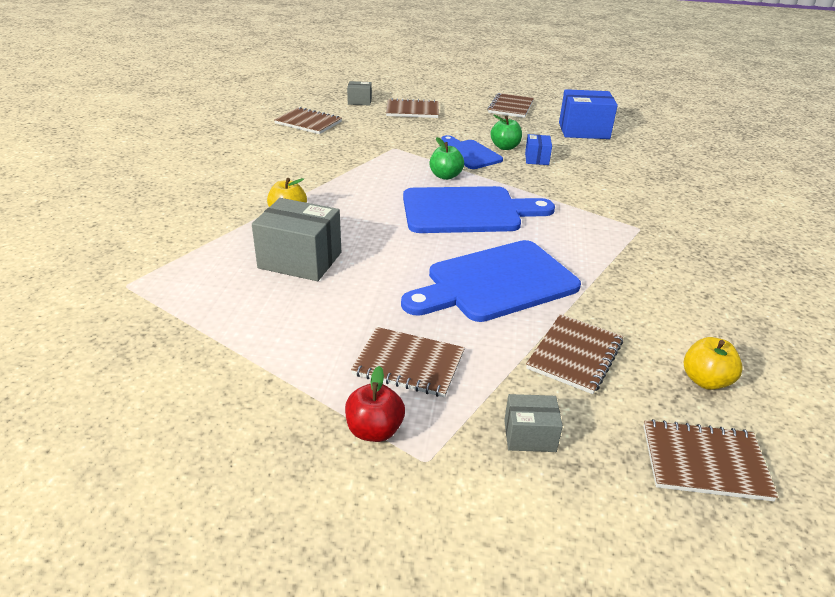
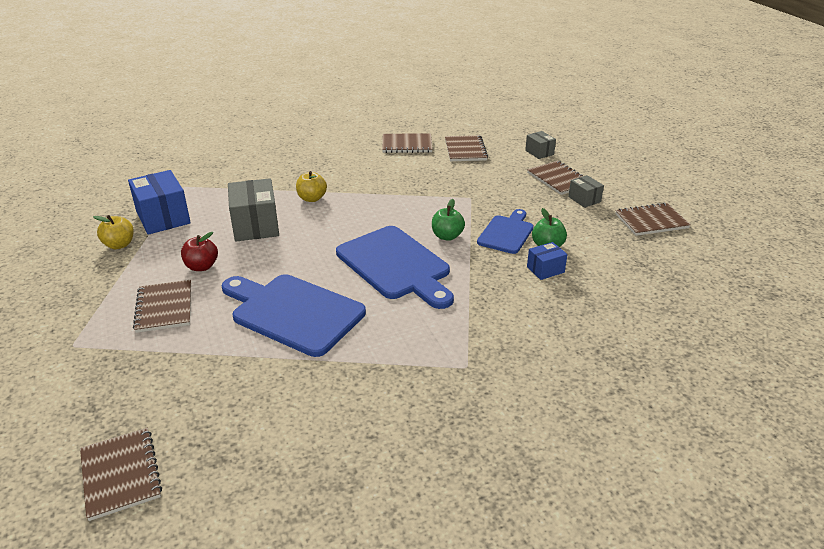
camera: 60 degrees right, 0 degrees up
(374, 430) = (92, 317): red apple -> red apple (202, 266)
(529, 435) = (114, 380): grey box -> grey box (584, 199)
(575, 355) = (219, 377): brown notebook -> brown notebook (407, 145)
(584, 131) = (659, 278): blue box -> blue box (163, 218)
(705, 380) = (227, 458): yellow apple -> yellow apple (119, 245)

